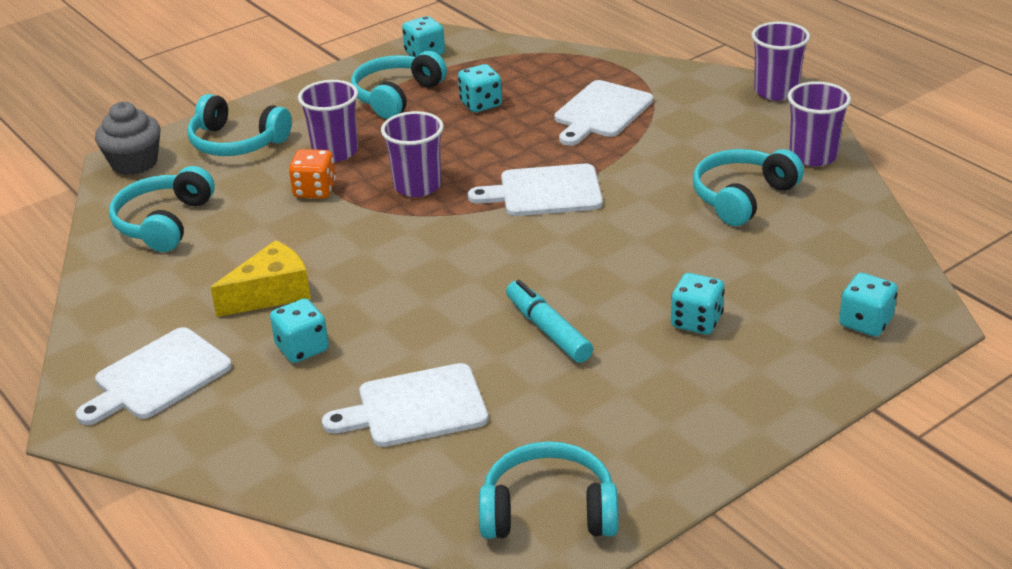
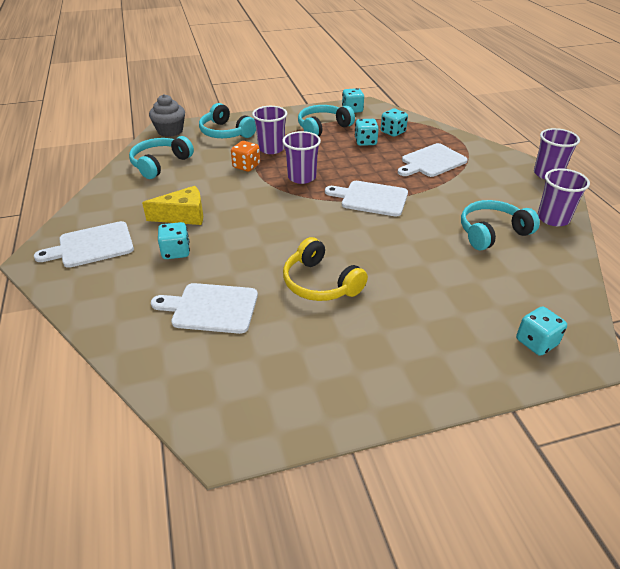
camera: 20 degrees right, 5 degrees up
(548, 330) = (320, 283): turquoise marker -> yellow headphones
(548, 511) = (242, 409): turquoise headphones -> none
(696, 321) = (417, 306): turquoise dice -> turquoise dice (393, 132)

